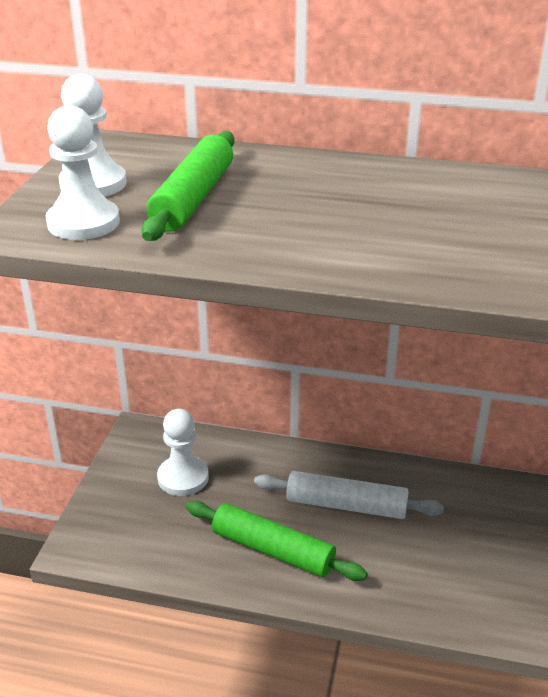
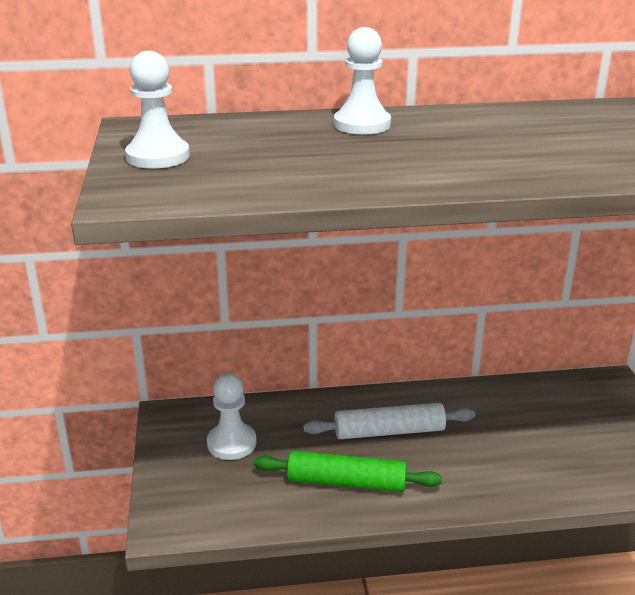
camera: 20 degrees left, 5 degrees down
(83, 223) = (180, 185): white pawn -> white pawn (362, 124)
(193, 198) = (260, 155): green rolling pin -> none

